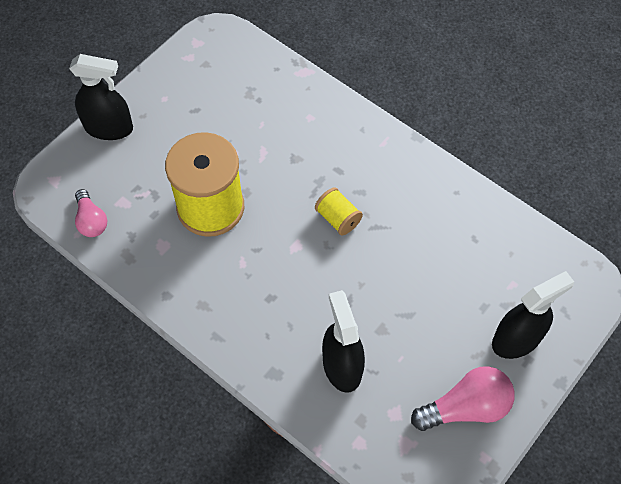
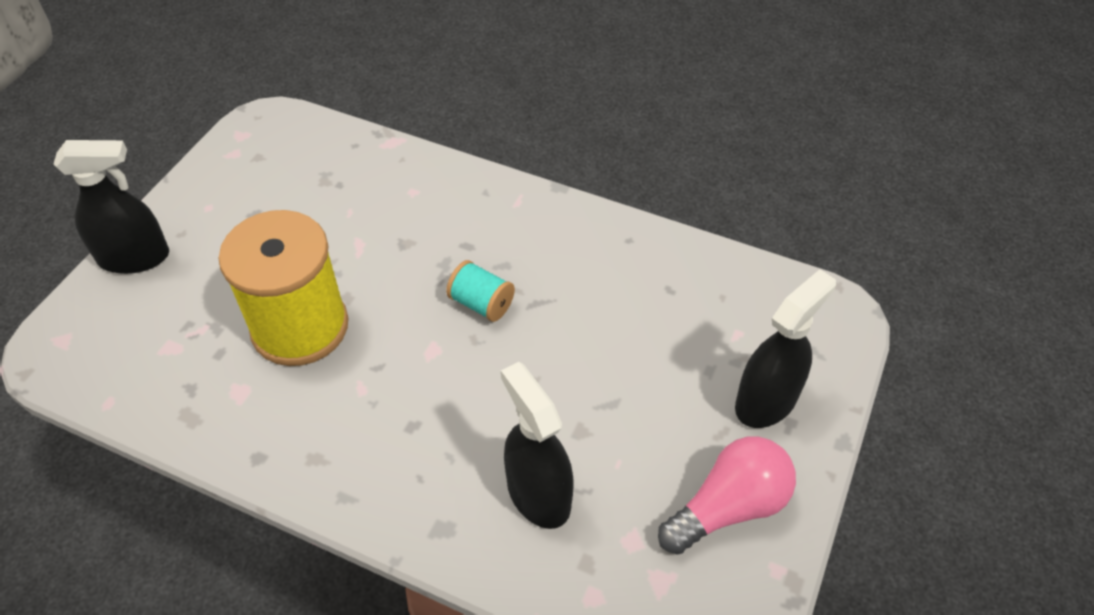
camera: 15 degrees left, 10 degrees down
(91, 220) = (126, 381): pink light bulb -> none
(338, 218) = (481, 303): yellow spool -> turquoise spool

